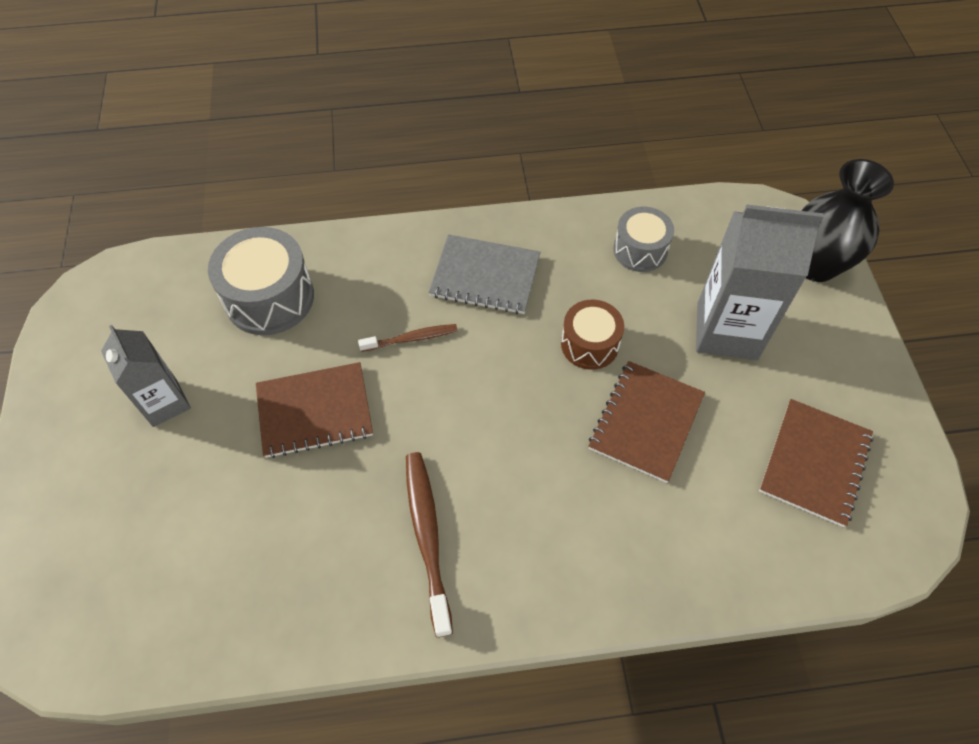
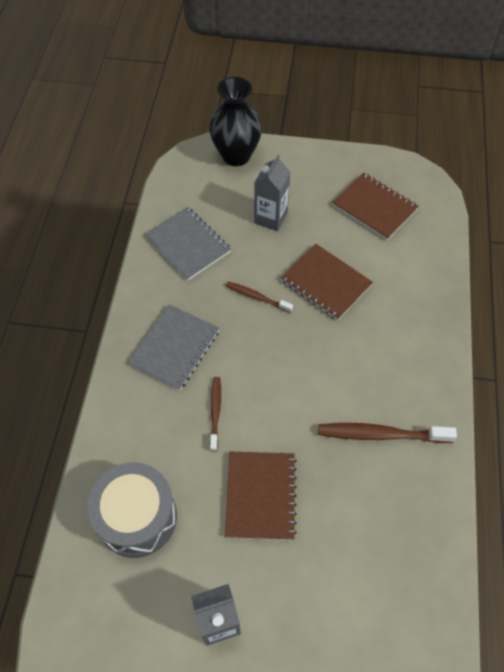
camera: 75 degrees left, 0 degrees up
(589, 344) = (257, 297): brown drum -> brown toothbrush
(640, 250) = (188, 244): grey drum -> grey notebook
(727, 331) = (271, 218): grey carton -> grey carton, size x0.62

